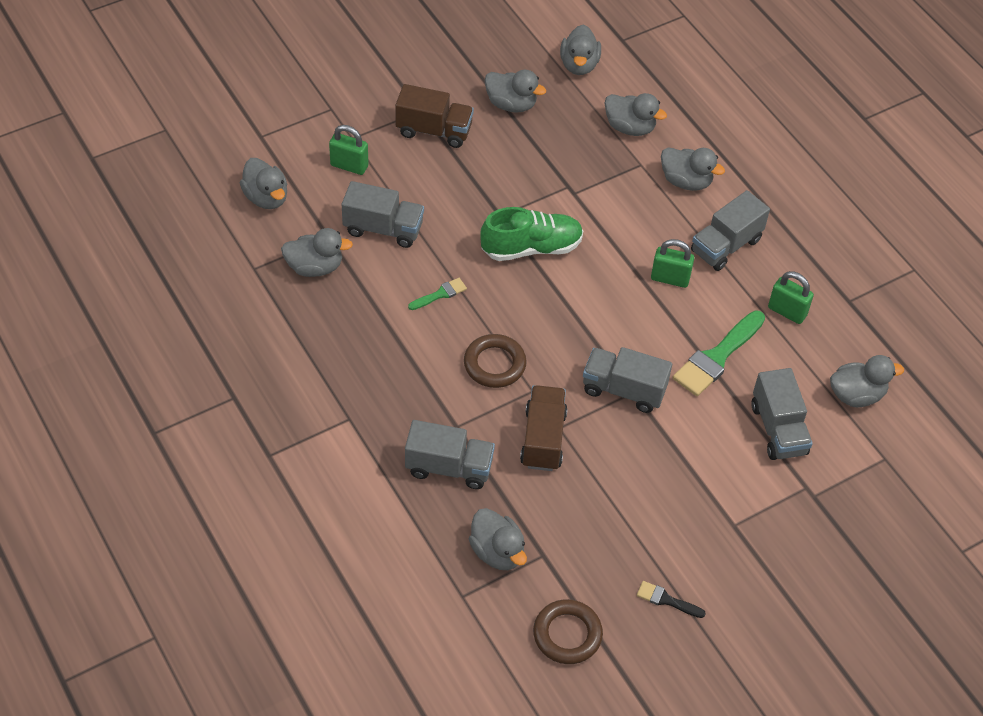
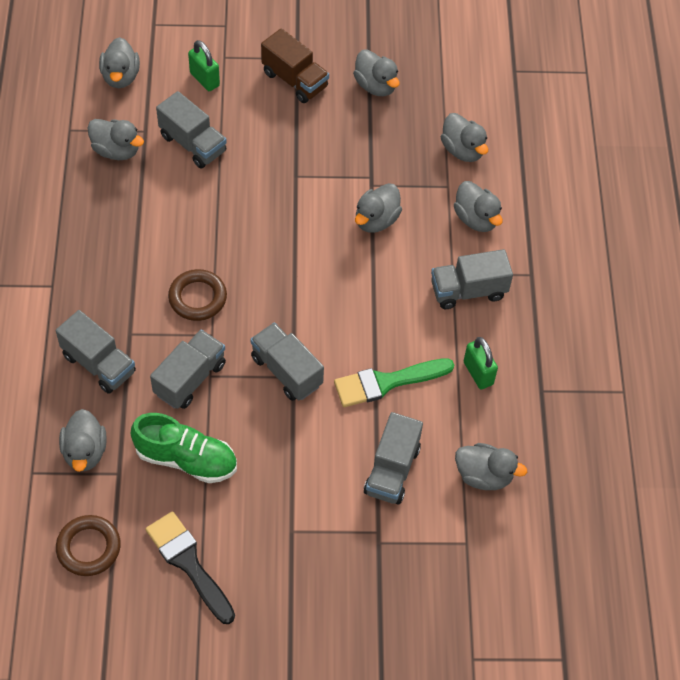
camera: 30 degrees right, 5 degrees up
(440, 294) = (198, 219): green brush -> none
(531, 248) = (300, 215): green shoe -> green shoe (186, 459)
(543, 439) = (190, 379): brown truck -> grey truck
(579, 65) = (459, 77): grey duck -> grey duck (376, 220)
(666, 600) = (188, 563): black brush -> black brush, size x1.98
(670, 278) = (397, 296): green padlock -> none

